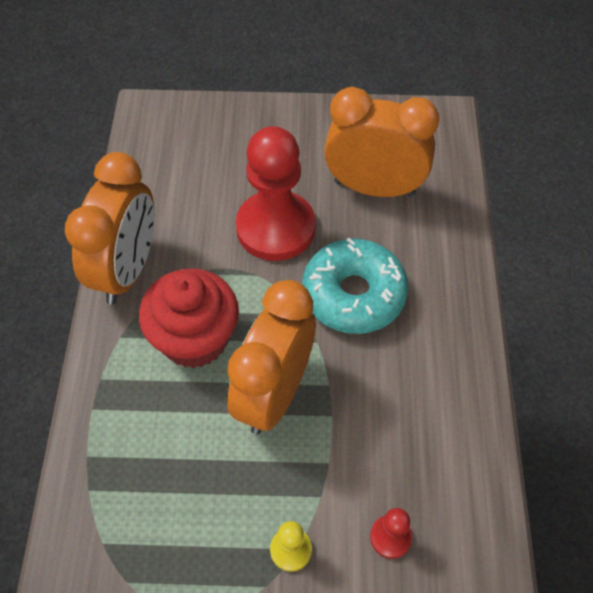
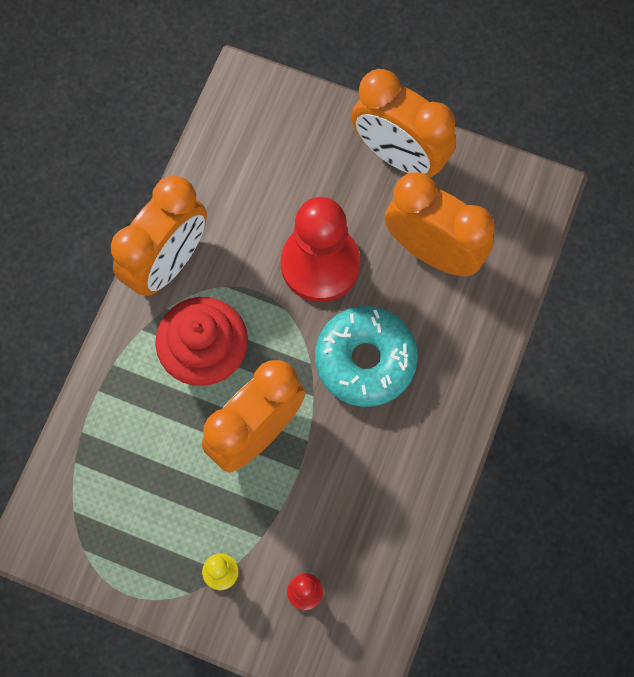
camera: 20 degrees right, 15 degrees up
(310, 125) = (399, 156): none -> orange clock

